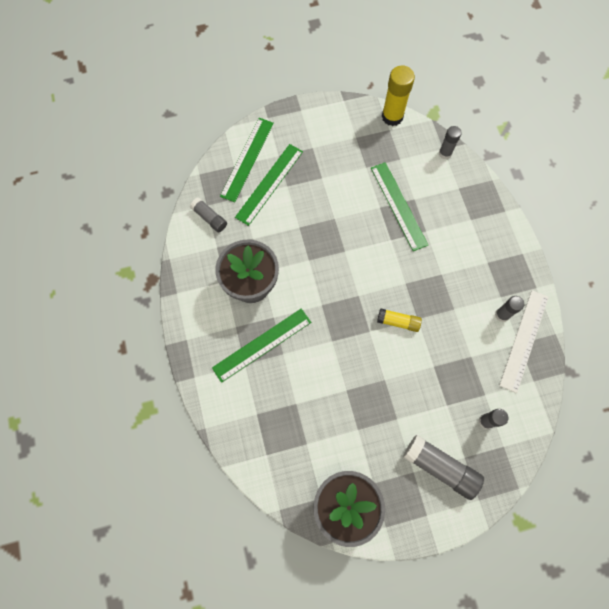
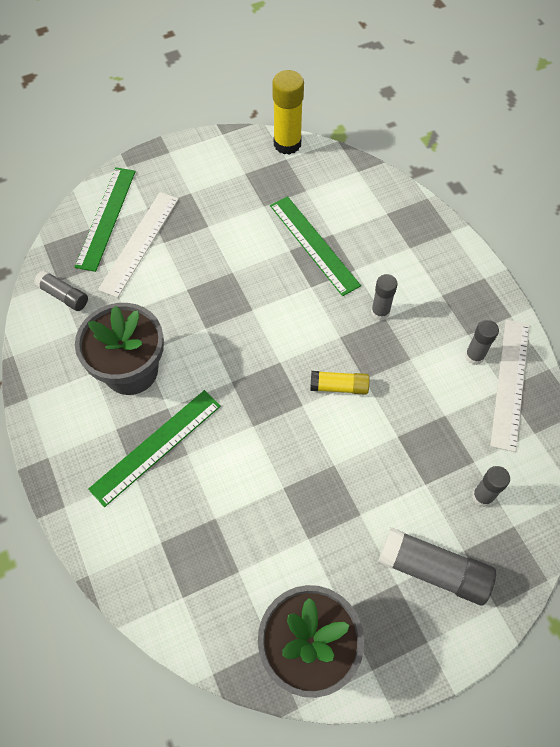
camera: 10 degrees left, 10 degrees down
(269, 184) = (139, 243): green ruler -> white ruler
(445, 153) = (361, 176): grey glue stick -> grey glue stick (380, 312)

